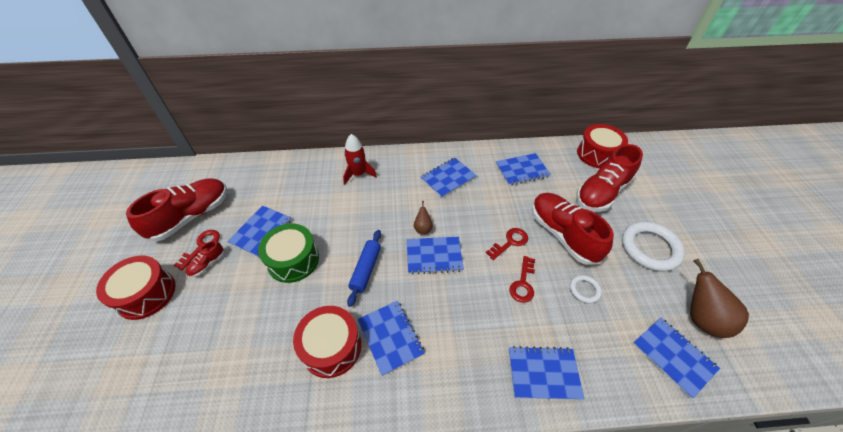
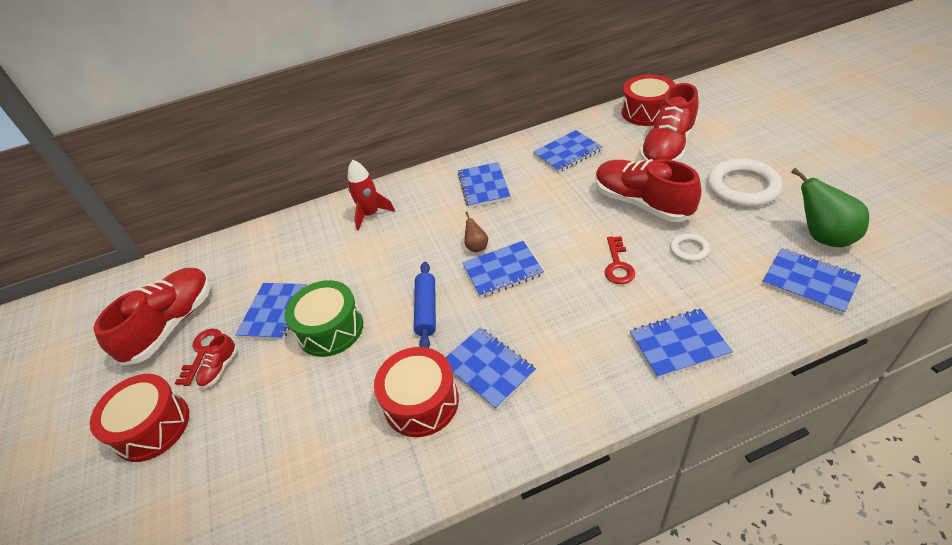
camera: 10 degrees left, 5 degrees down
(448, 178) = (483, 186): blue notebook -> blue notebook turned 45 degrees counterclockwise
(510, 242) = (585, 229): red key -> none
(700, 318) = (823, 237): brown pear -> green pear

